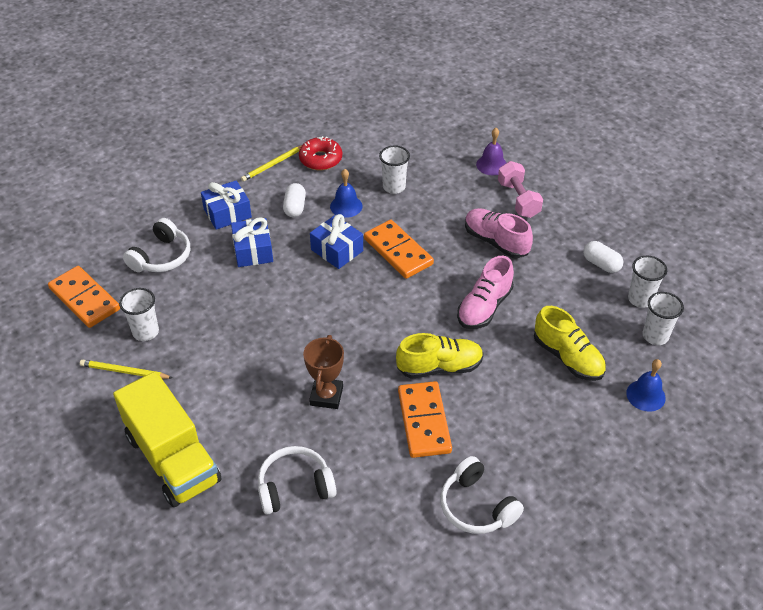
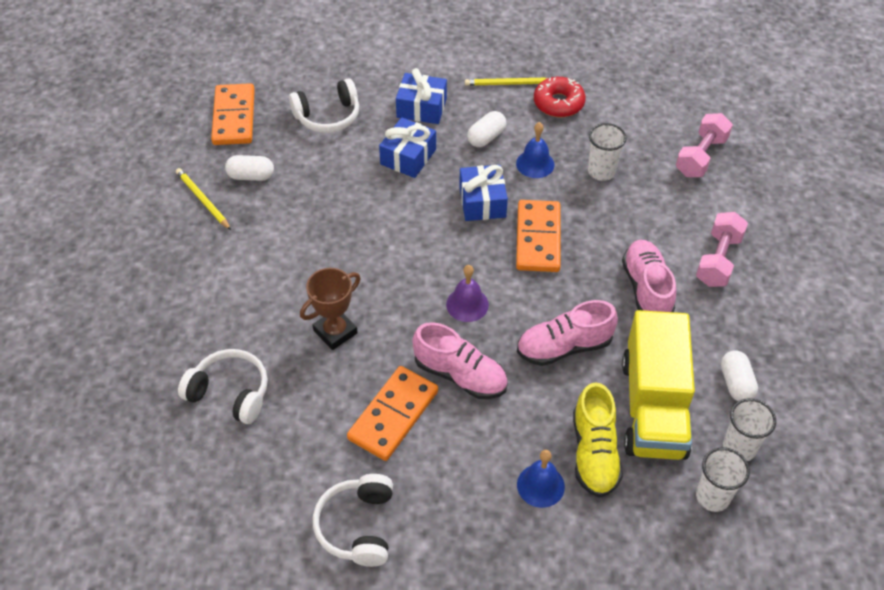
camera: 40 degrees right, 5 degrees up
(146, 332) = (251, 176): white cup -> white capsule
(173, 458) = (166, 299): yellow truck -> yellow truck (653, 407)
(439, 367) = (460, 375): yellow shoe -> pink shoe
(444, 144) = (700, 156): none -> pink dumbbell
(491, 165) = (728, 207): purple bell -> purple bell (467, 304)
(645, 395) = (634, 548): blue bell -> blue bell (540, 485)

